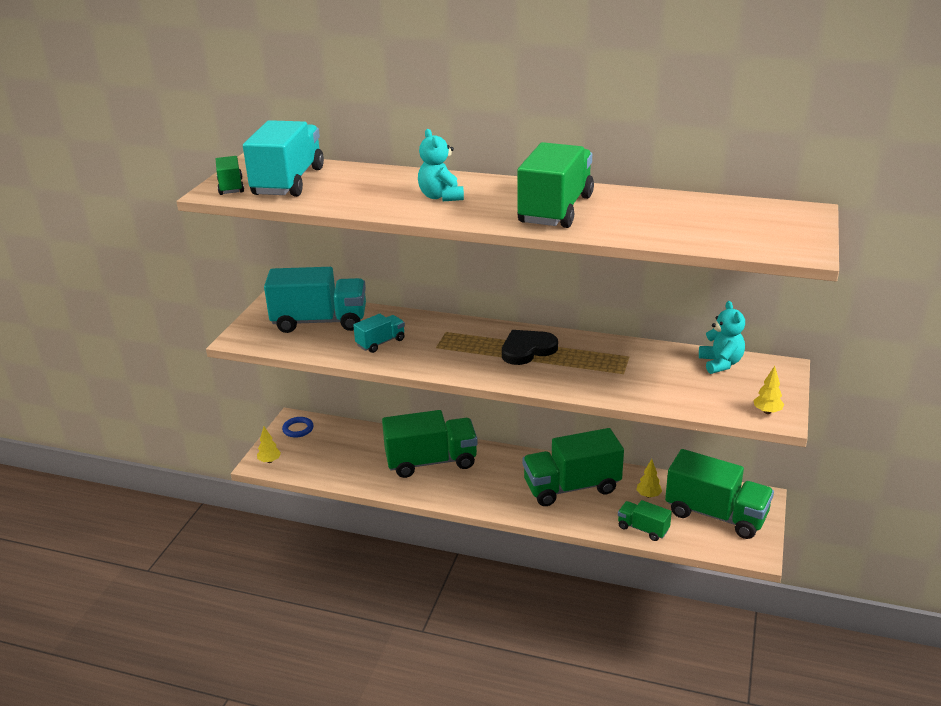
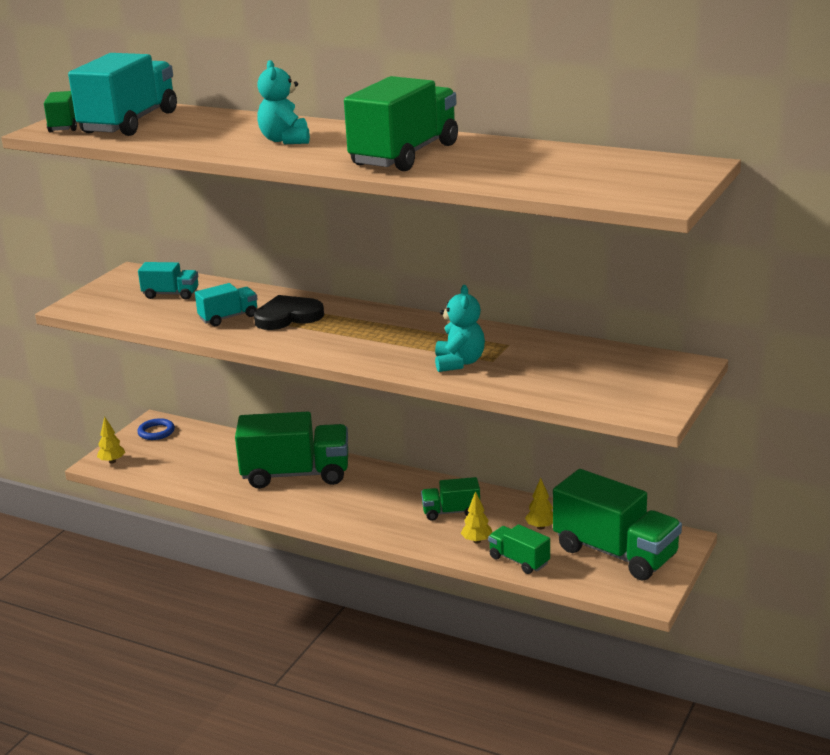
camera: 10 degrees right, 5 degrees down
(320, 321) = (171, 294): turquoise truck -> turquoise truck, size x0.50
(527, 350) = (392, 332): black heart -> black heart (288, 317)
(571, 487) = (451, 512): green truck -> green truck, size x0.50
(720, 363) = (615, 357): turquoise teddy bear -> turquoise teddy bear (459, 363)
(767, 412) = (643, 407): yellow tree -> yellow tree (477, 541)

